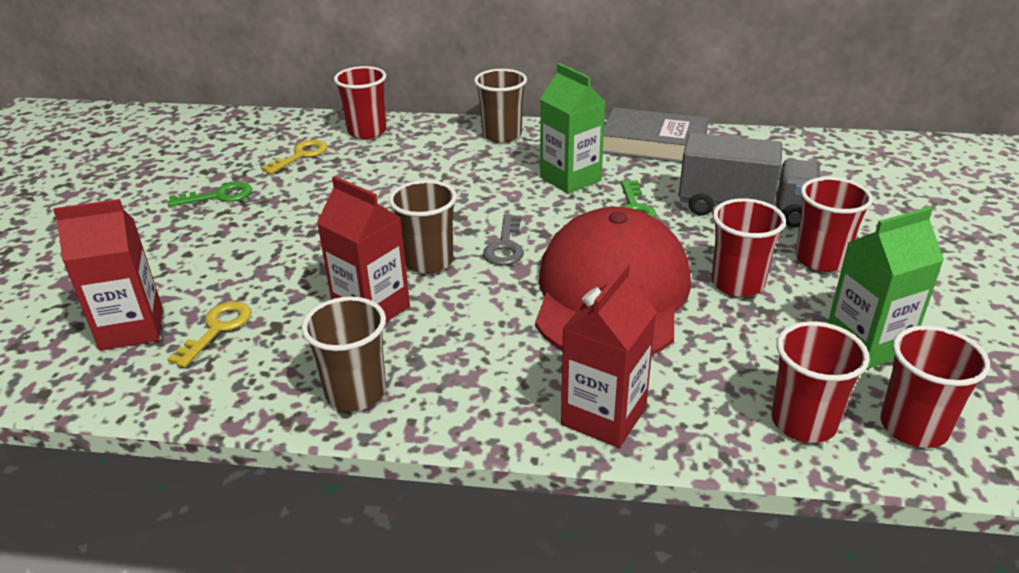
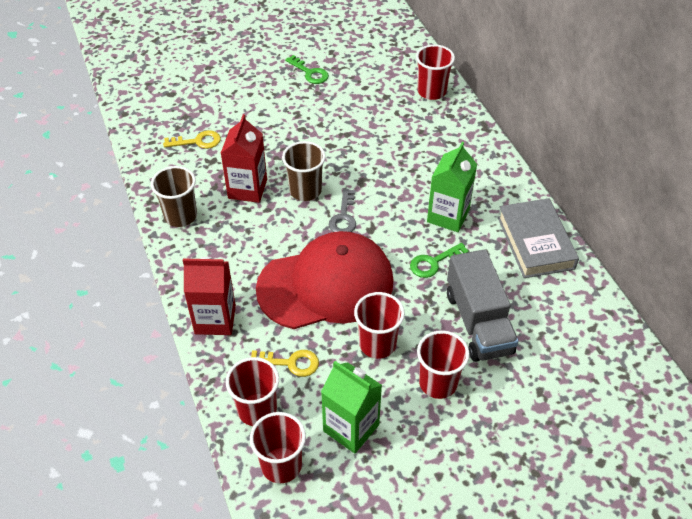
camera: 60 degrees right, 15 degrees up
(132, 329) = (180, 113): red carton -> none
(301, 155) = (378, 79): yellow key -> yellow key (290, 363)
(502, 135) = (481, 157): brown cup -> none
(505, 246) = (343, 217): grey key -> grey key turned 60 degrees counterclockwise

